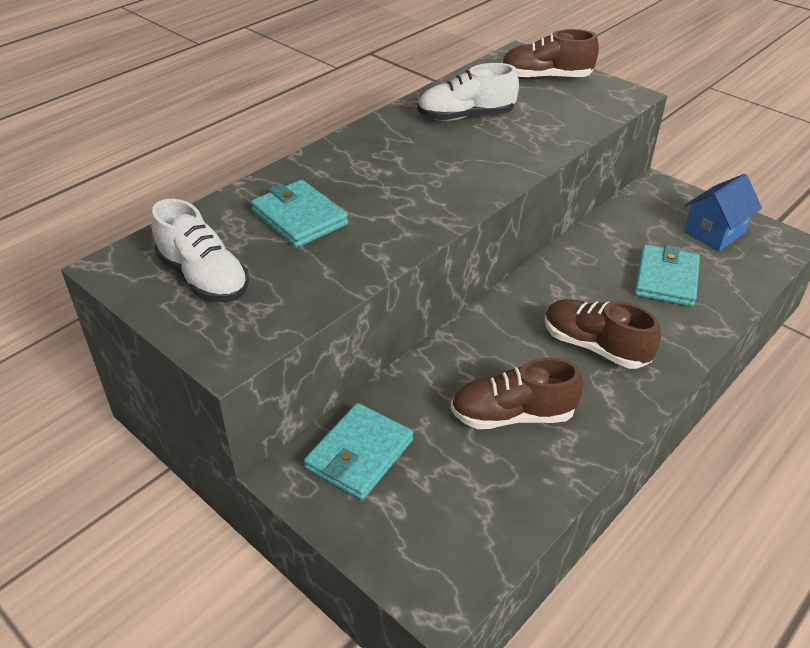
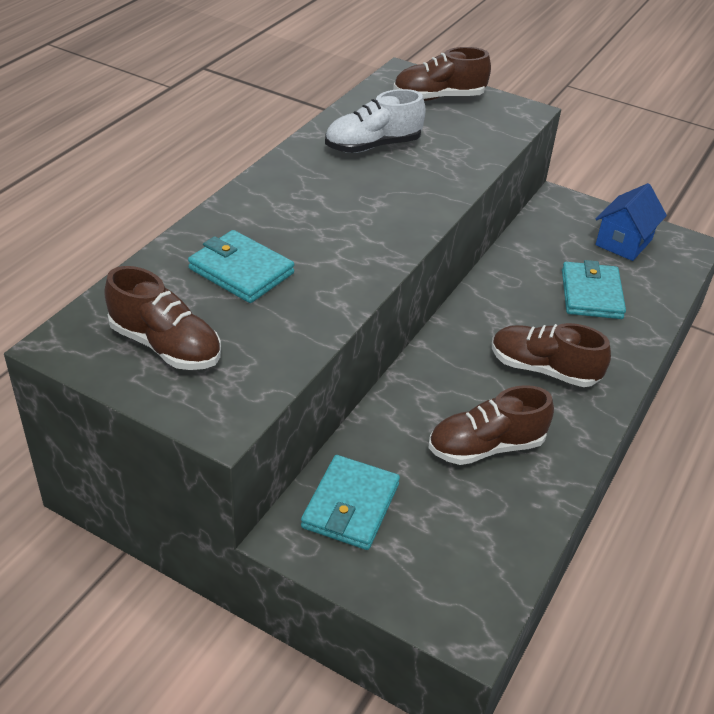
camera: 15 degrees left, 0 degrees up
(204, 278) = (165, 346): white shoe -> brown shoe

